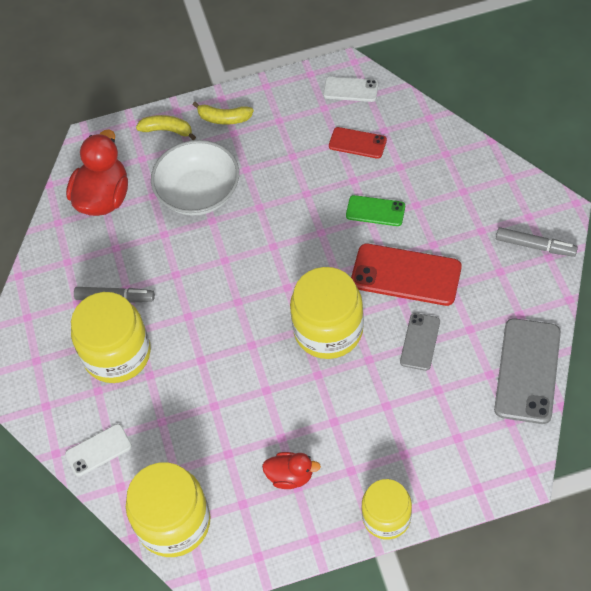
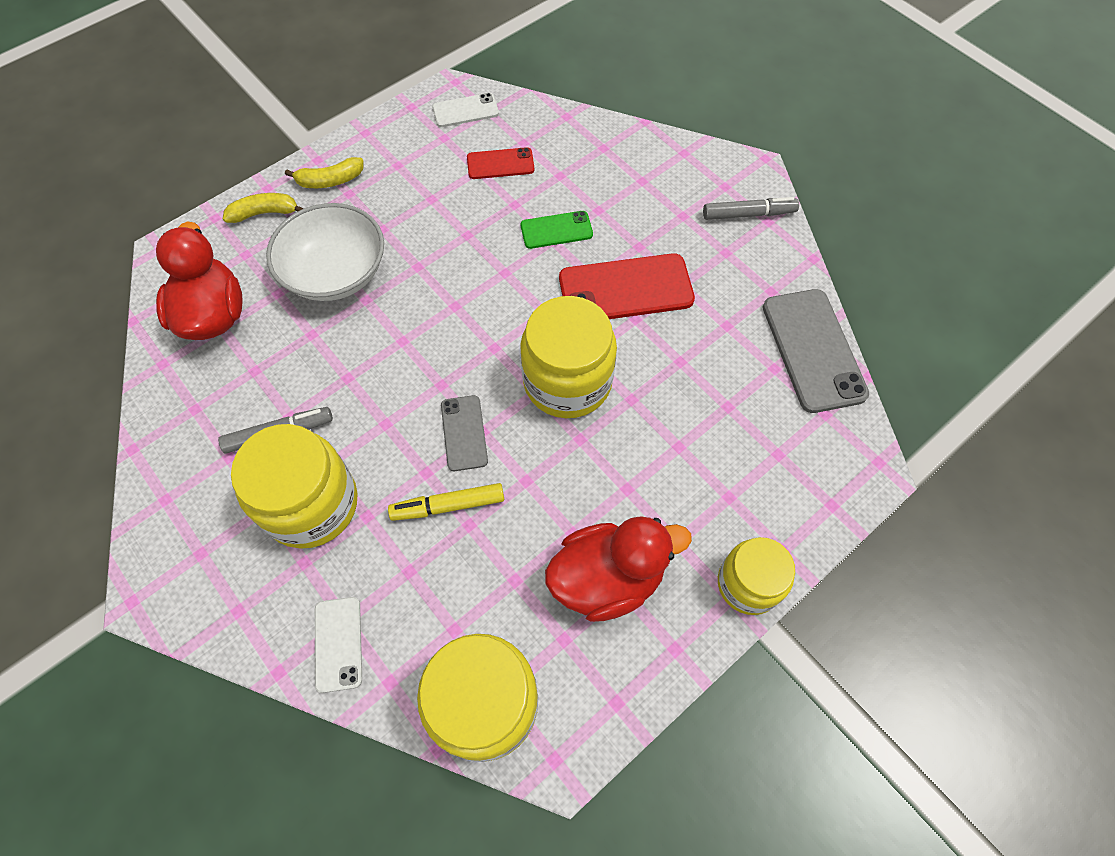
camera: 30 degrees left, 5 degrees up
(98, 450) = (338, 644): white phone -> white phone turned 45 degrees counterclockwise
(205, 388) = (448, 506): none -> yellow marker
(290, 476) = (607, 578): red duck -> red duck, size x1.80
(420, 342) = (680, 358): grey phone -> grey phone (464, 433)

